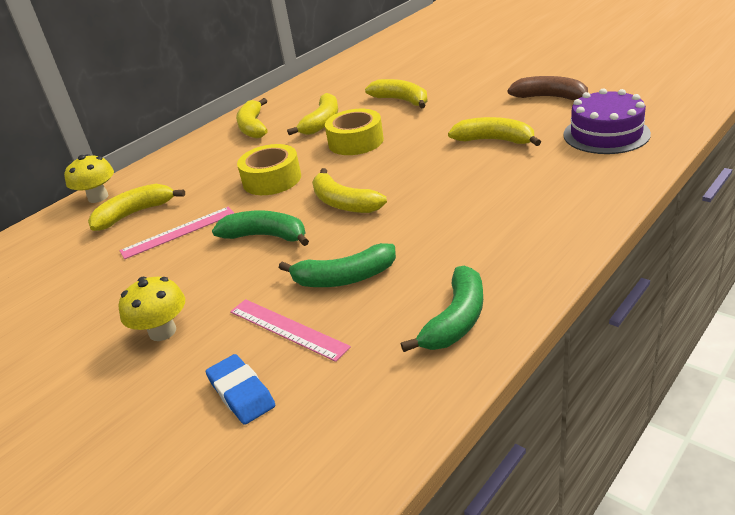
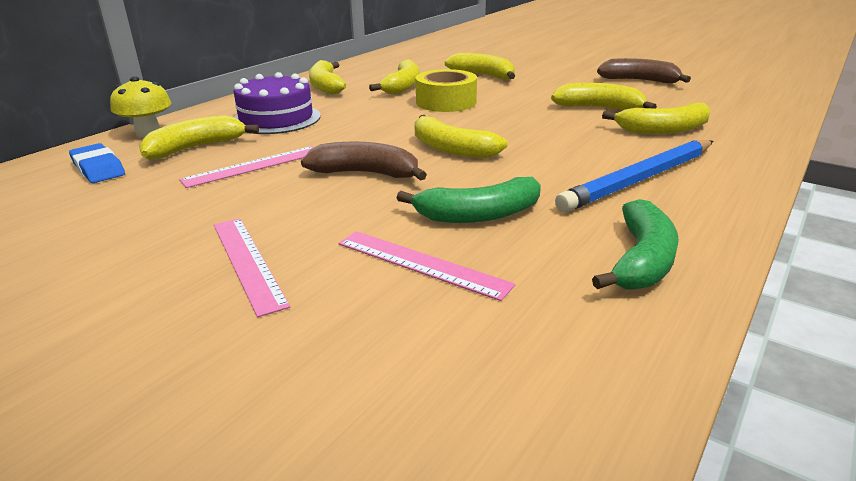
camera: 10 degrees left, 5 degrees down
(162, 331) = (248, 262): yellow mushroom -> pink ruler
(241, 393) = (377, 335): blue eraser -> blue eraser (98, 168)
(266, 236) = (366, 173): green banana -> brown banana
(272, 179) = (359, 127): yellow tape -> none
(492, 231) = (638, 179): none -> blue pencil
(542, 167) = (663, 130): none -> yellow banana
(606, 134) = (715, 109): purple cake -> purple cake (276, 118)

